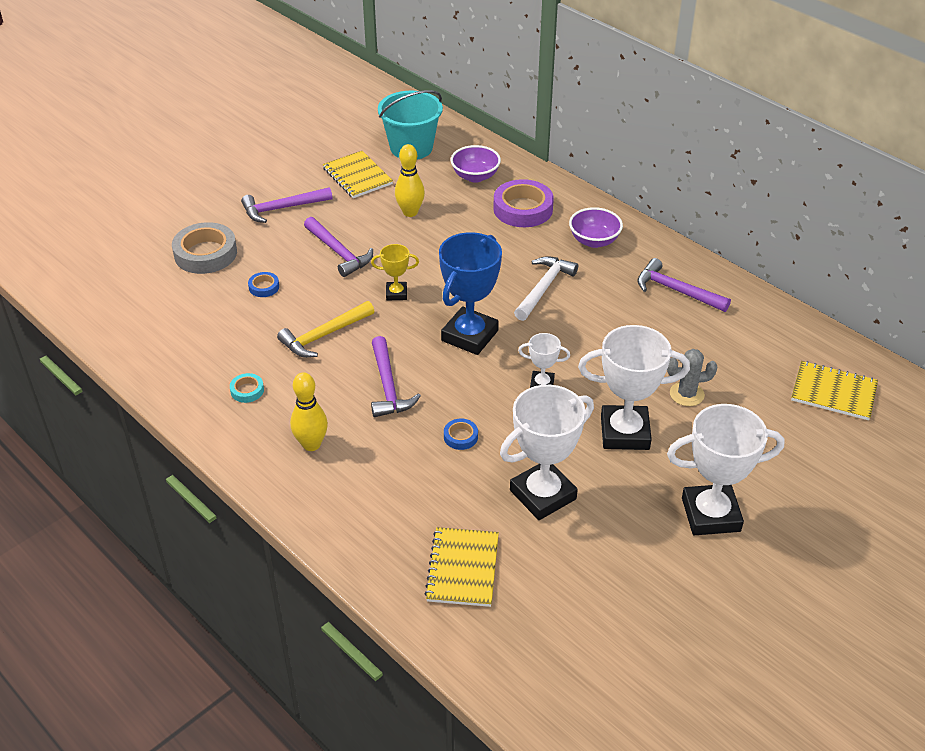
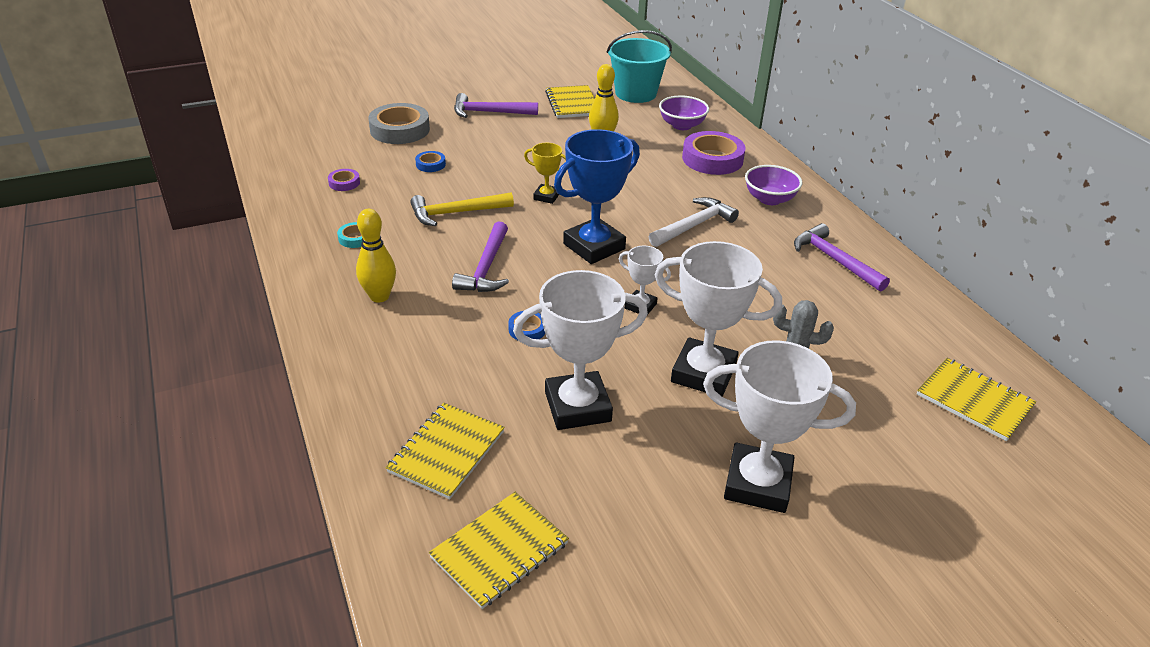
camera: 20 degrees right, 5 degrees down
(193, 332) = (344, 183): none -> purple tape
(339, 252) = (516, 154): purple hammer -> none
(552, 633) = (499, 550): none -> yellow notebook

